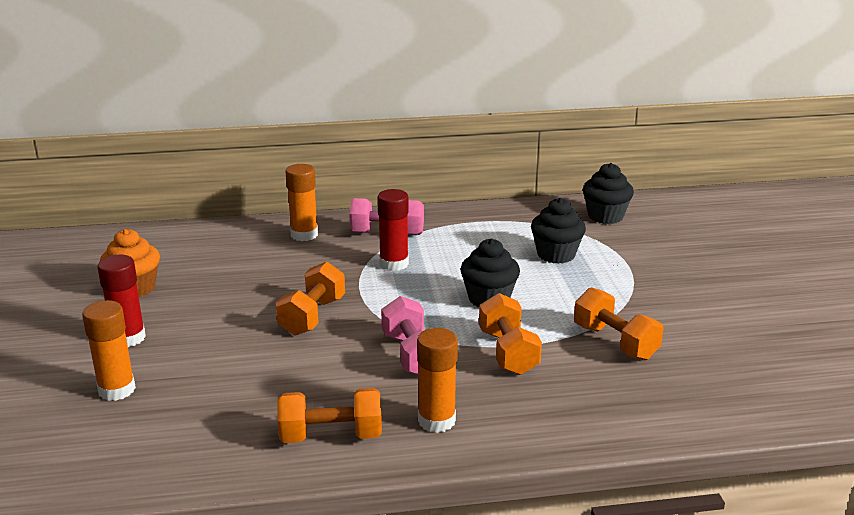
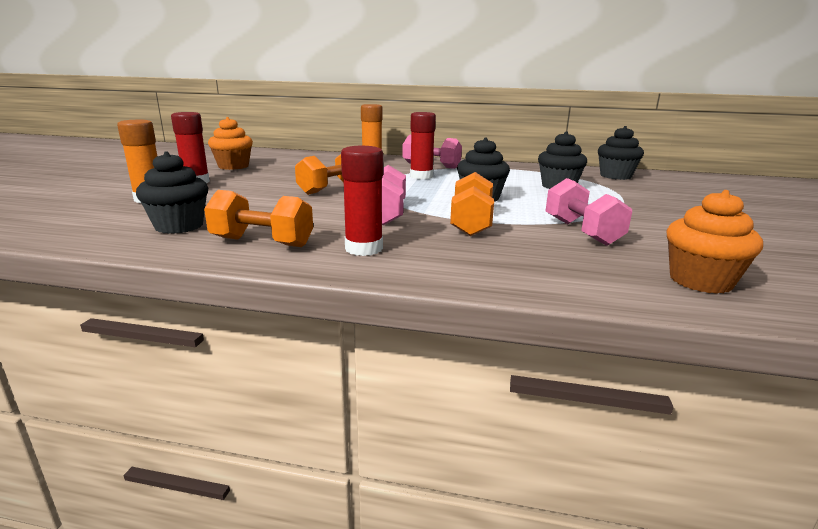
camera: 20 degrees right, 5 degrees down
(215, 432) = (179, 226): none -> black cupcake
(436, 420) = (364, 248): orange glue stick -> red glue stick
(615, 342) = (582, 232): orange dumbbell -> pink dumbbell
(731, 394) = (700, 281): none -> orange cupcake

